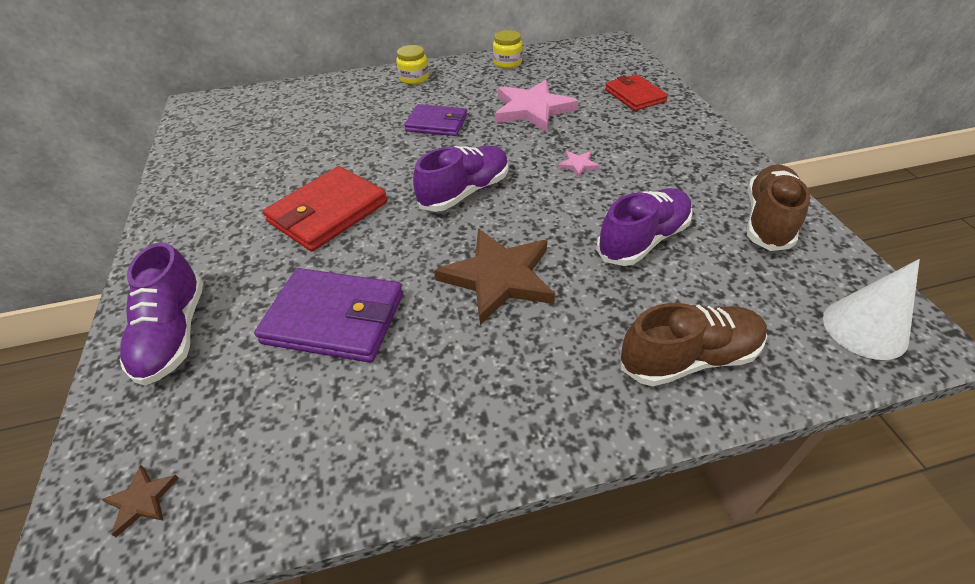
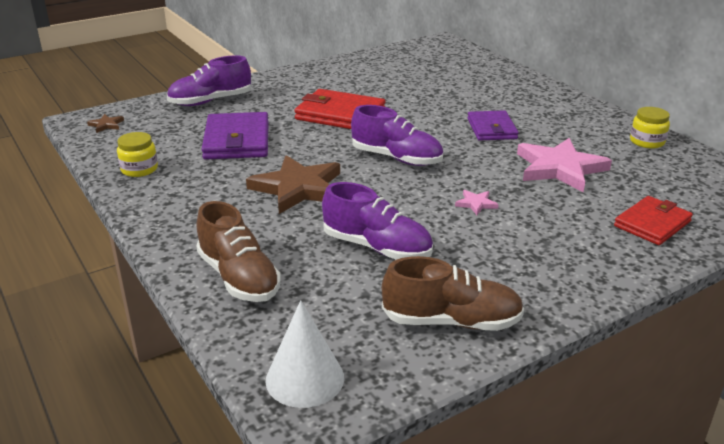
camera: 70 degrees right, 15 degrees down
(414, 78) = (562, 104): yellow jar -> yellow jar (139, 169)

